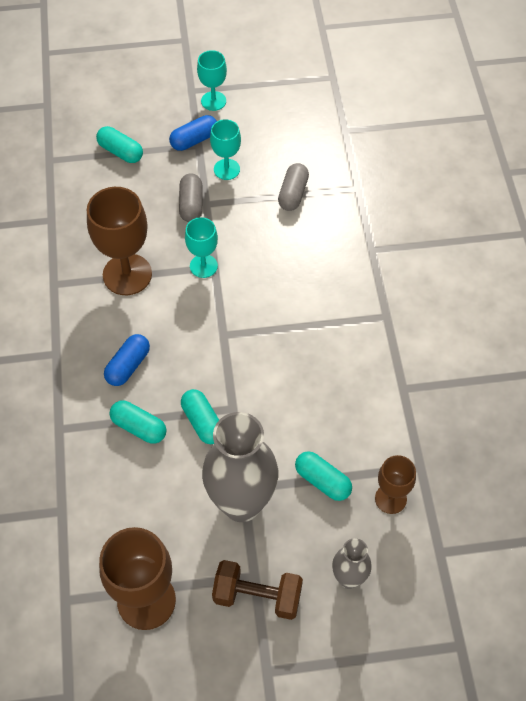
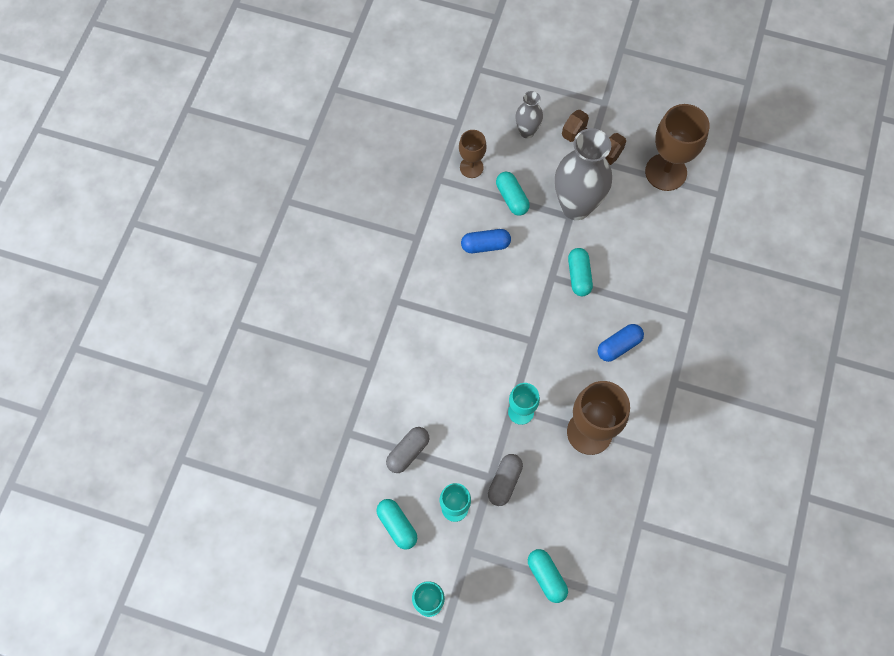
camera: 155 degrees left, 10 degrees up
(139, 427) = (628, 292): turquoise capsule -> turquoise capsule (397, 525)
(194, 140) = (469, 558): blue capsule -> blue capsule (485, 245)

